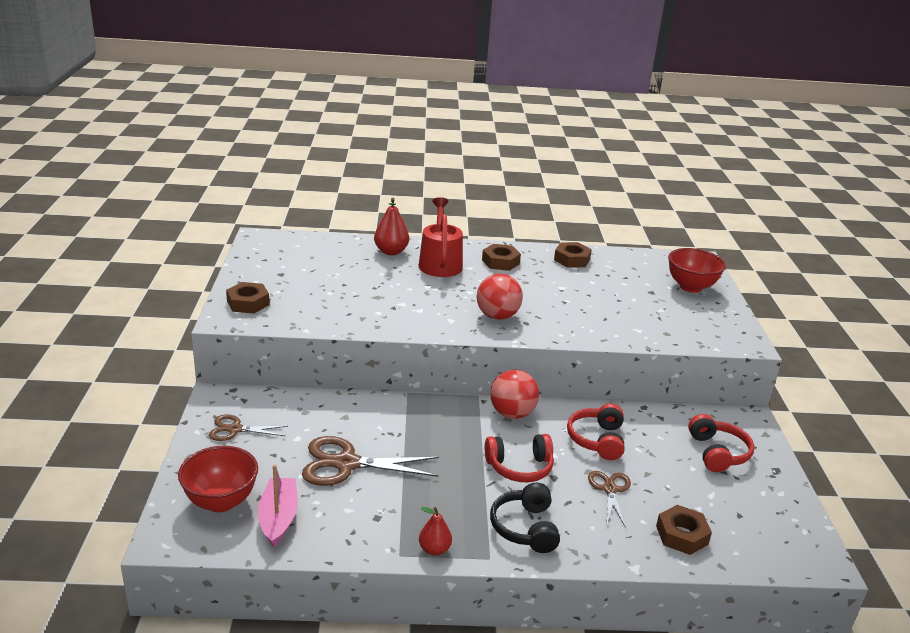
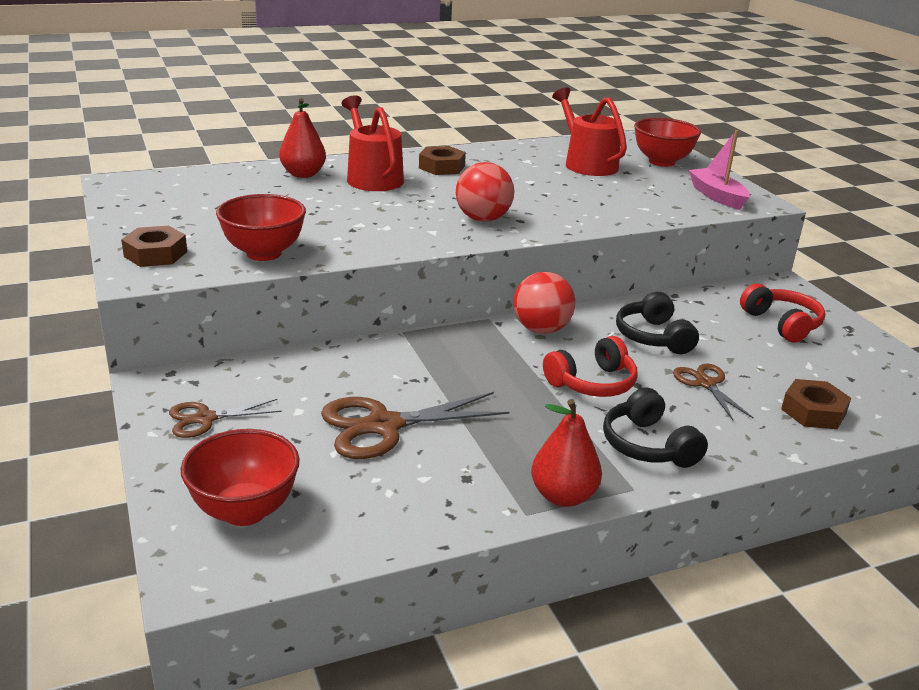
camera: 20 degrees left, 0 degrees up
(278, 518) = (339, 511): pink boat -> pink boat (717, 196)
(318, 316) = (264, 253): none -> red bowl
(434, 549) = (563, 496): red pear -> red pear, size x1.54
(572, 259) = (518, 154): brown nut -> none
(597, 440) = (653, 337): red headphones -> black headphones
(623, 278) = (587, 164): none -> red watering can

